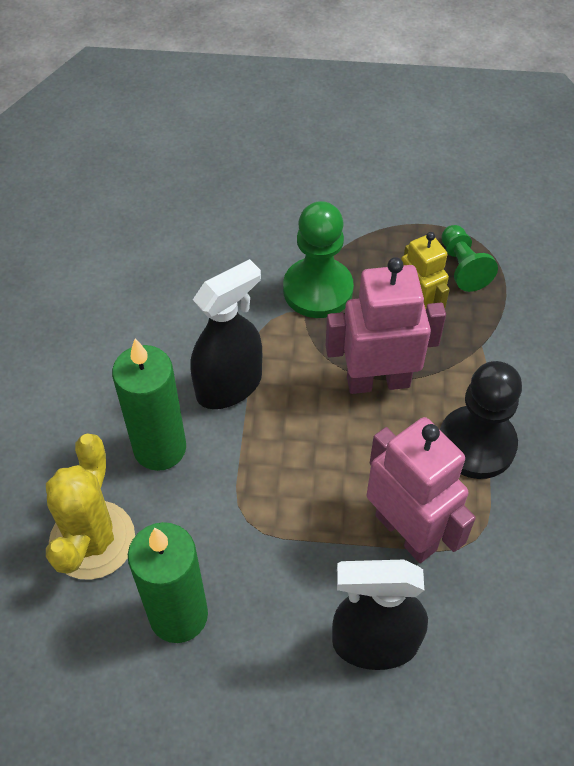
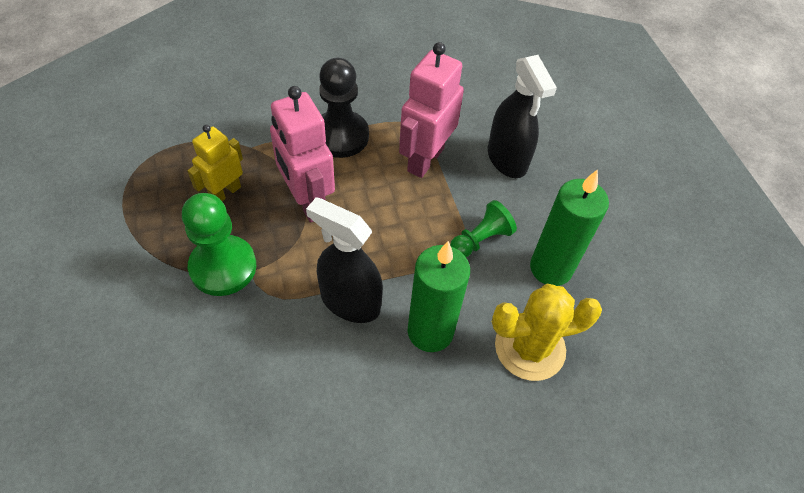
camera: 115 degrees left, 0 degrees up
(462, 267) = (170, 172): green pawn -> green pawn (480, 240)

